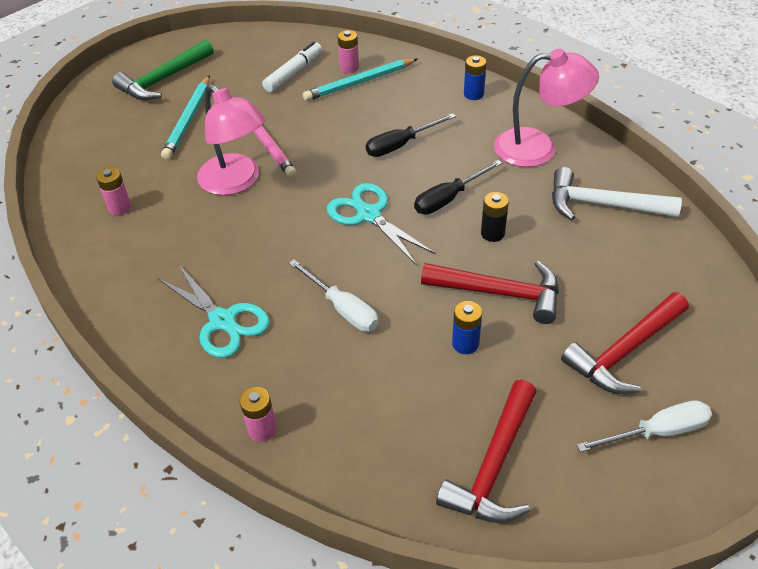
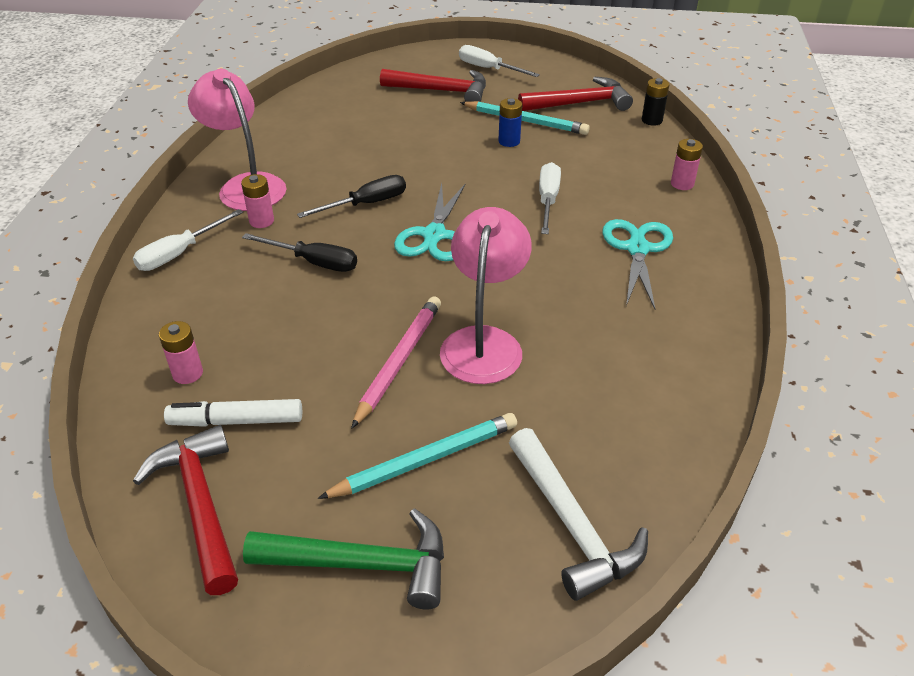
camera: 130 degrees left, 5 degrees down
(120, 208) = (619, 407): pink battery -> pink battery (261, 221)
(359, 82) = (217, 348): turquoise pencil -> turquoise pencil (526, 121)
(448, 198) = (366, 204): black screwdriver -> black screwdriver turned 45 degrees counterclockwise
(473, 94) = (180, 253): blue battery -> white screwdriver
(492, 233) = (387, 169): black battery -> black battery (652, 120)
(499, 293) = (446, 145): red hammer -> red hammer (200, 505)
(603, 205) = (299, 135): white hammer -> white hammer (572, 524)

